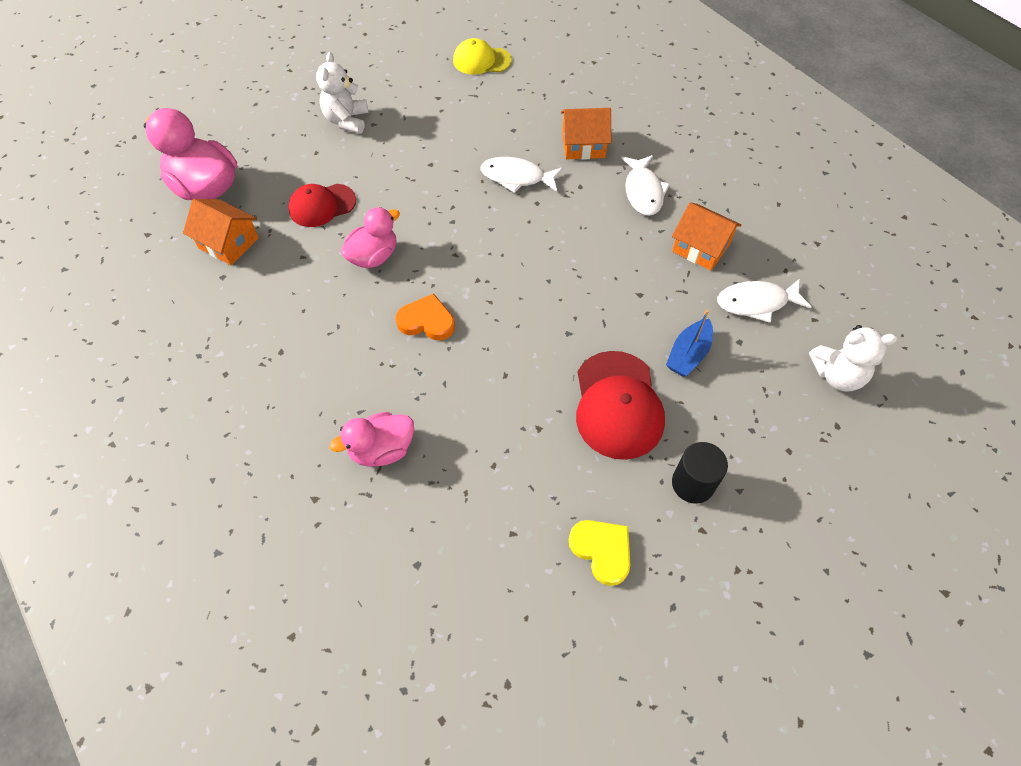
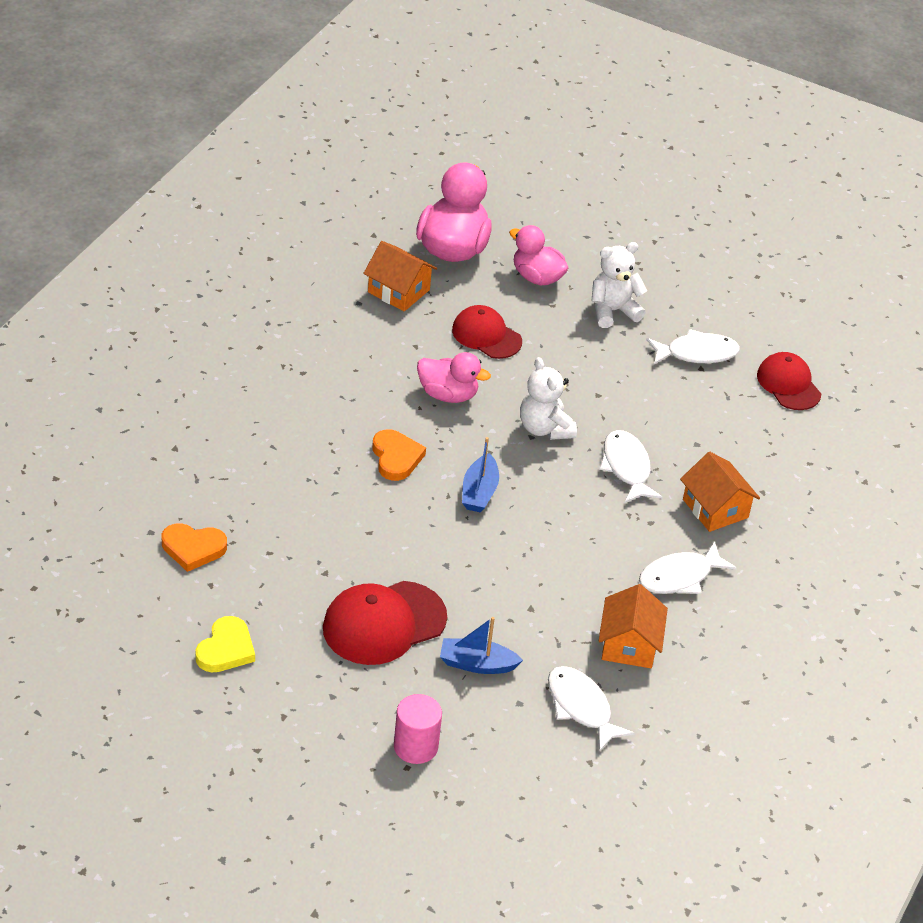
camera: 60 degrees right, 15 degrees down
(228, 243) = (398, 291): orange house -> orange house turned 60 degrees counterclockwise
(382, 450) = (243, 473): pink duck -> pink duck (537, 277)
(421, 93) = (697, 353): none -> white fish
(458, 532) = (193, 548): none -> orange heart
(481, 60) = (788, 384): yellow cap -> red cap
(496, 279) = (479, 492): none -> blue boat
(692, 484) = (328, 699): black cylinder -> none
(767, 435) = (415, 746): none -> pink cylinder
(837, 375) = (524, 793): white teddy bear -> white teddy bear (544, 428)

